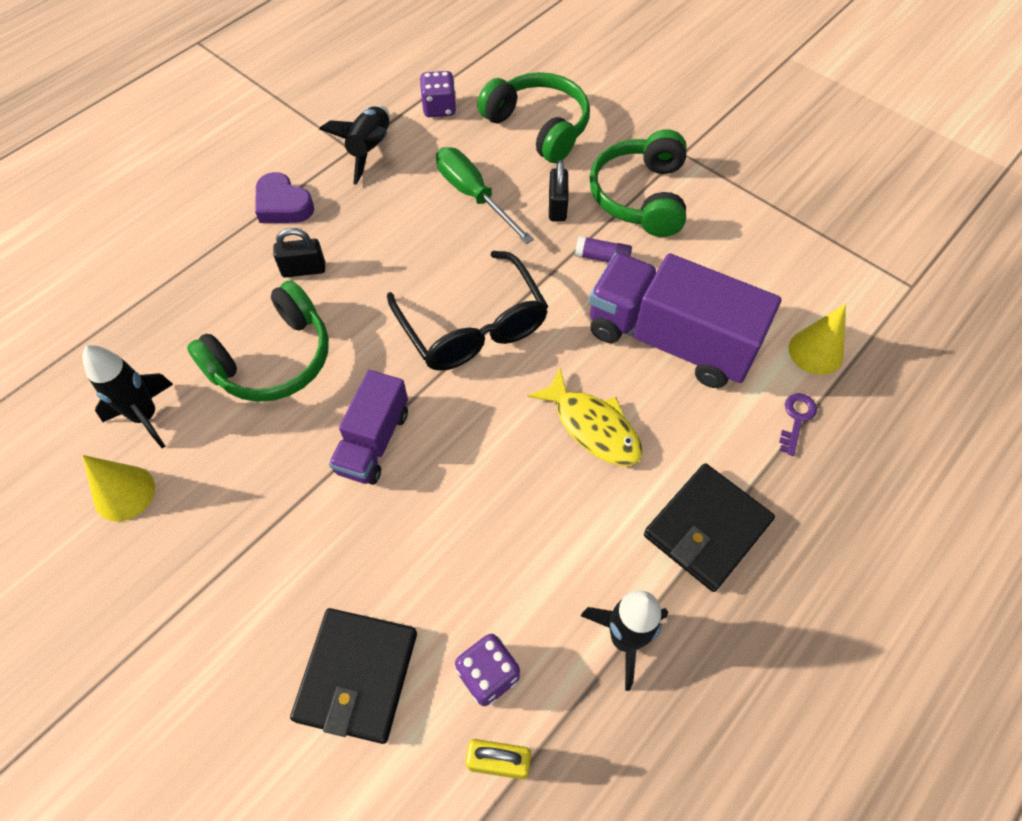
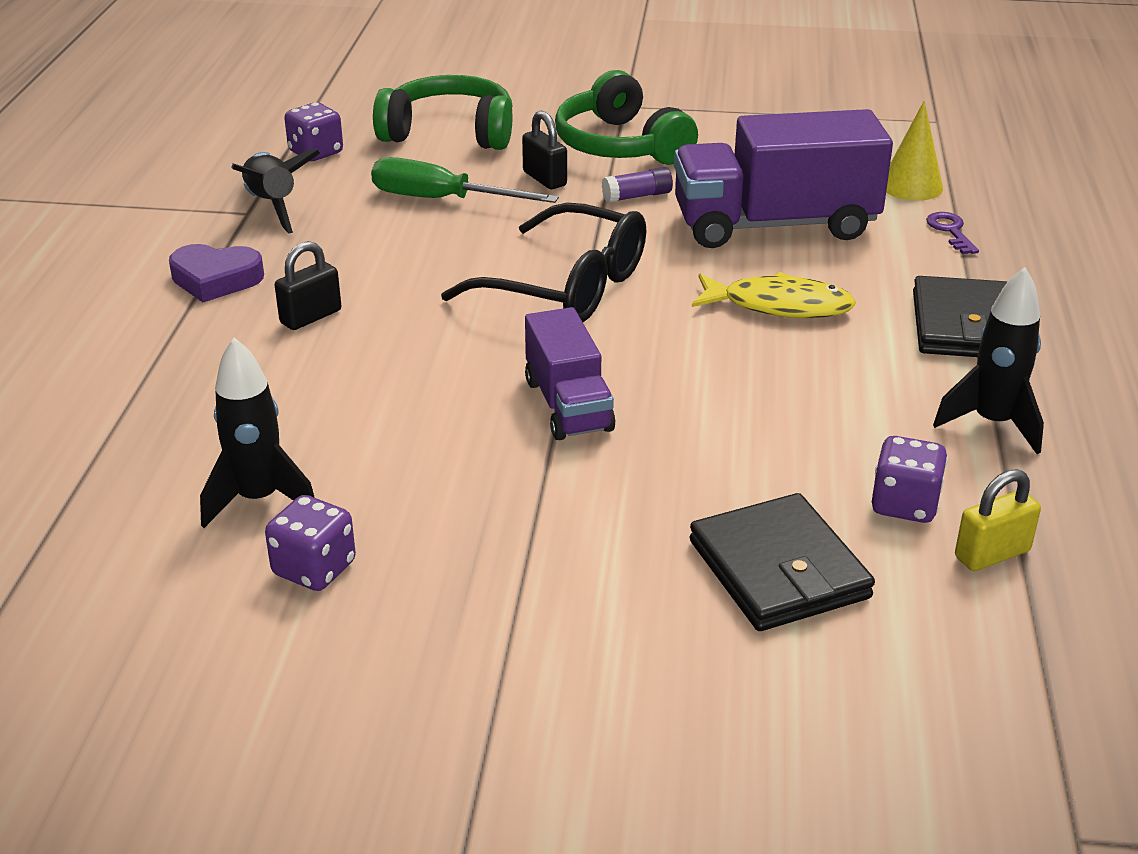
camera: 35 degrees left, 25 degrees down
(124, 493) = (314, 569): yellow cone -> purple dice
(273, 359) = (365, 394): green headphones -> none

